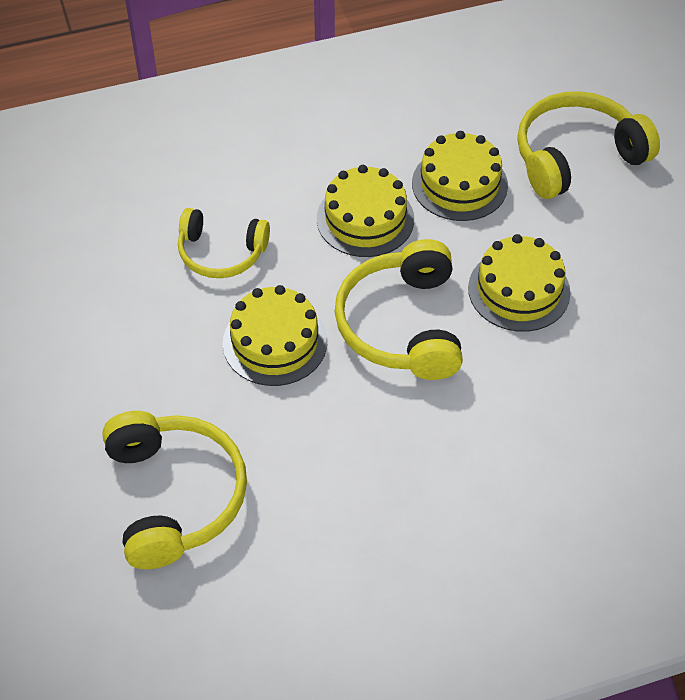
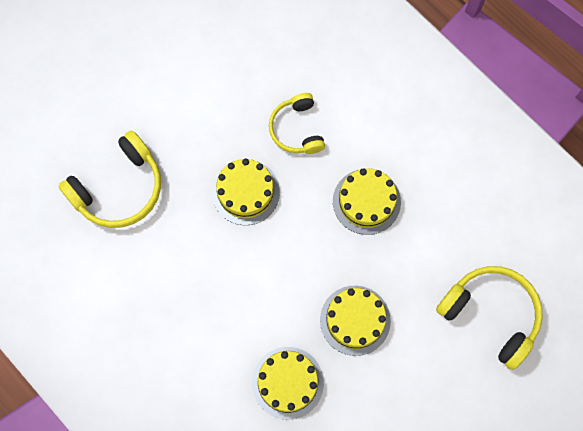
camera: 65 degrees right, 20 degrees up
(401, 325) = (293, 260): yellow headphones -> none
(459, 184) = (426, 248): yellow cake -> yellow cake (288, 382)

